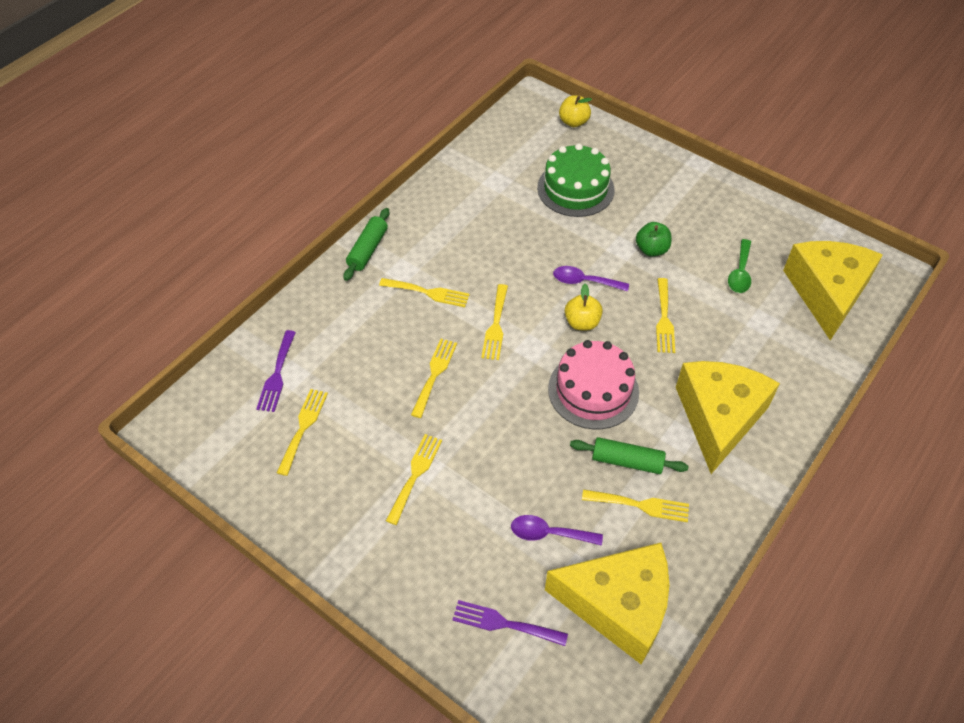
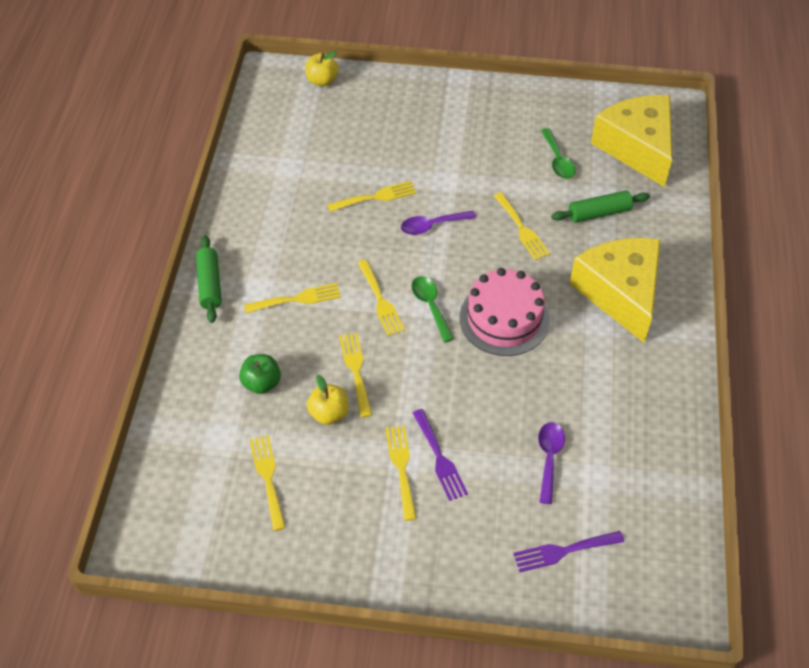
camera: 30 degrees left, 0 degrees up
(277, 375) = (206, 442): purple fork -> purple fork (440, 458)
(535, 349) = (430, 306): none -> green spoon
(549, 533) = (549, 458): purple spoon -> purple spoon turned 120 degrees clockwise
(575, 189) = (366, 143): green cake -> none
(582, 322) = (454, 263): yellow apple -> yellow apple (329, 413)
(618, 605) = (642, 487): yellow cheese -> none
(627, 461) = (571, 365): green rolling pin -> green rolling pin (599, 213)
(640, 505) = (606, 396): yellow fork -> yellow fork (376, 197)
(651, 249) = (471, 171): green apple -> green apple (261, 383)

